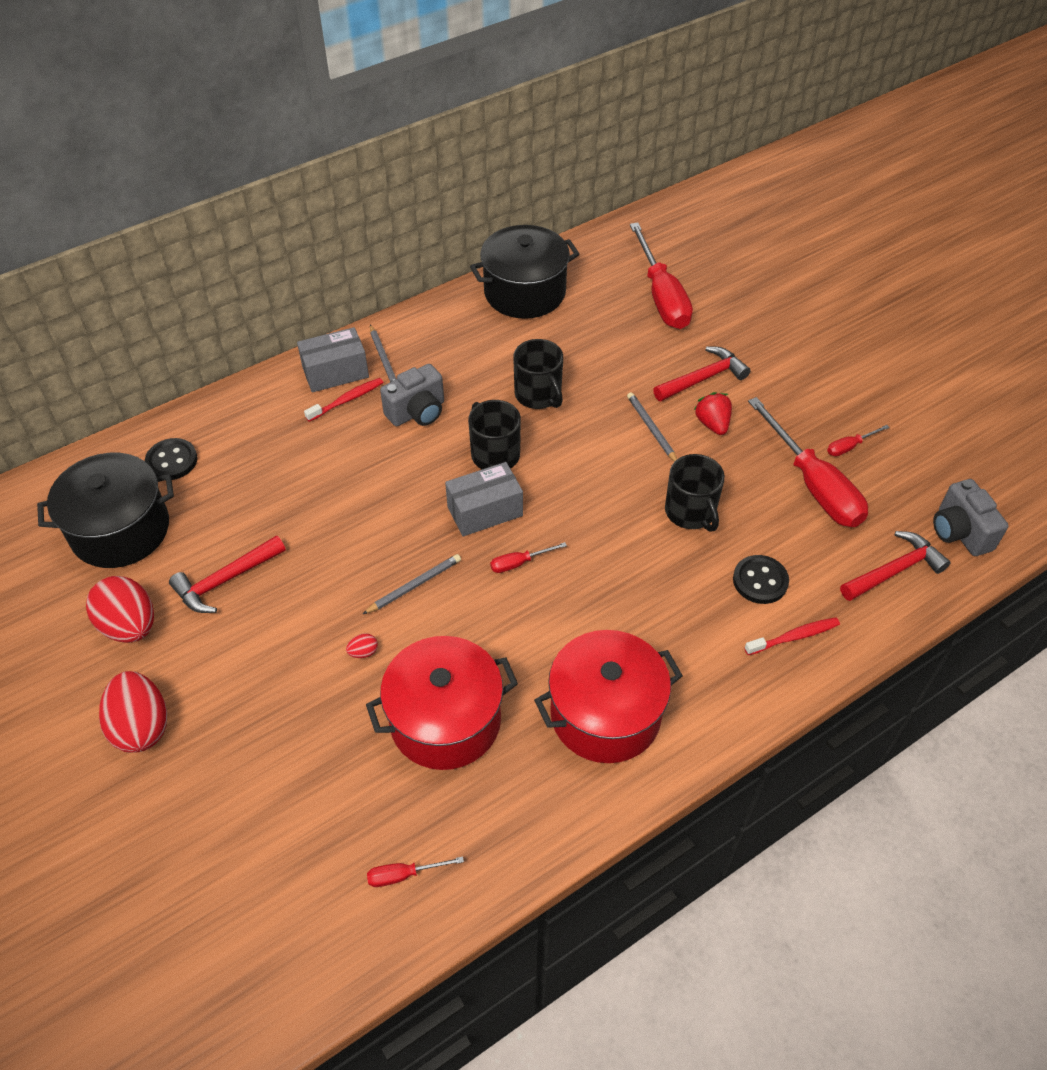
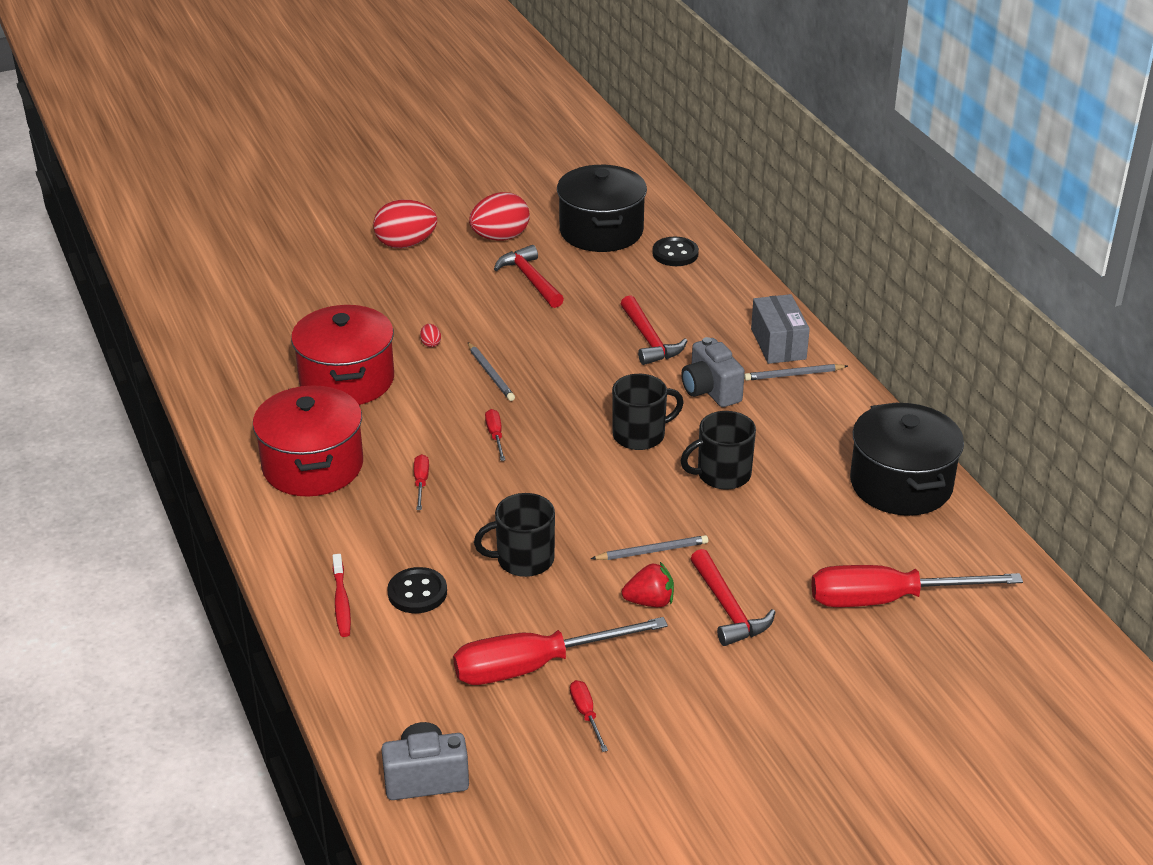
camera: 100 degrees right, 15 degrees down
(347, 400) = (736, 349): red toothbrush -> none
(404, 875) = (228, 351): red screwdriver -> red screwdriver (421, 482)
(485, 511) = (566, 421): grey box -> none
(894, 570) = (393, 702): red hammer -> red hammer (649, 340)

